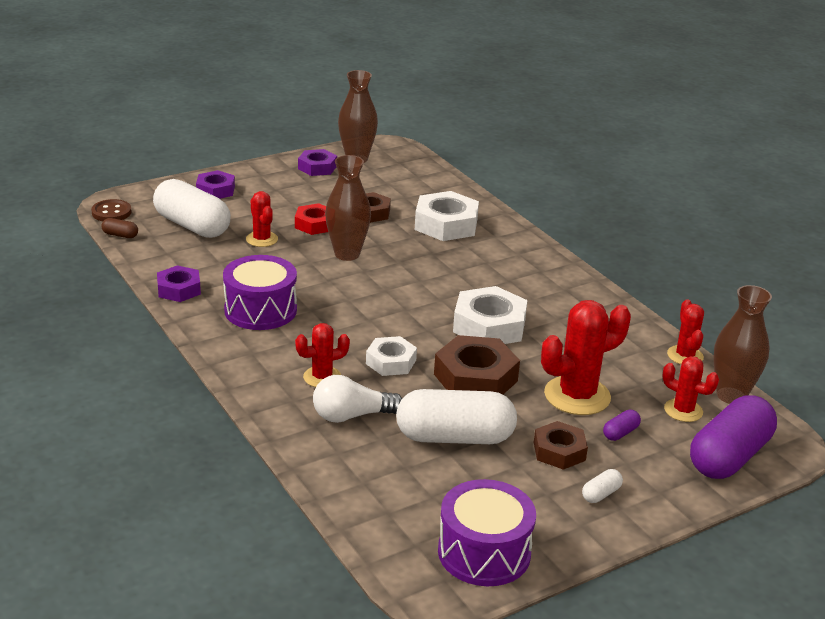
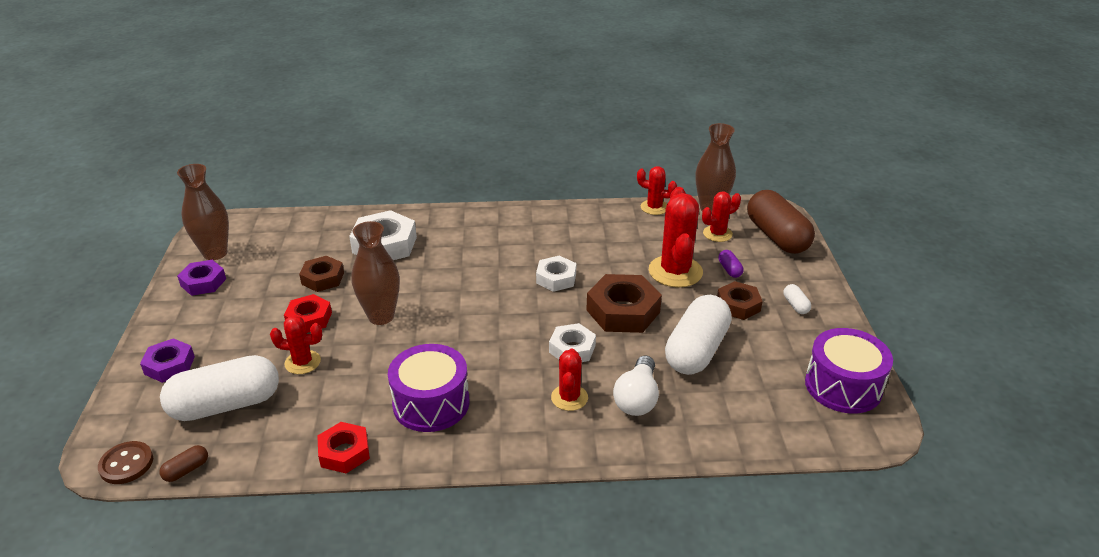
camera: 60 degrees left, 5 degrees up
(179, 289) = (344, 452): purple nut -> red nut
(489, 326) = (556, 278): white nut -> white nut, size x0.62
(729, 457) = (777, 236): purple capsule -> brown capsule

